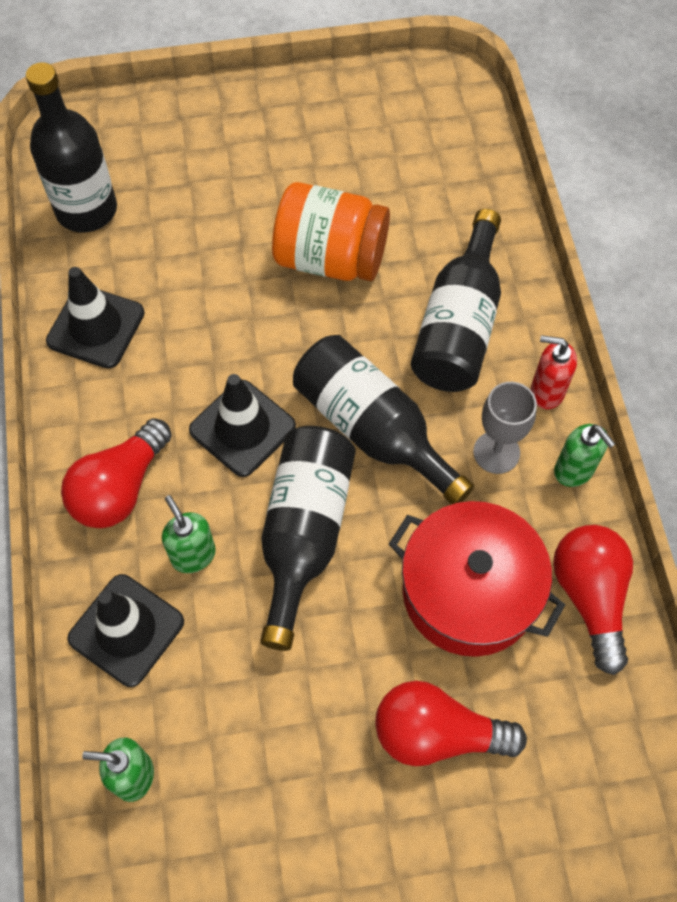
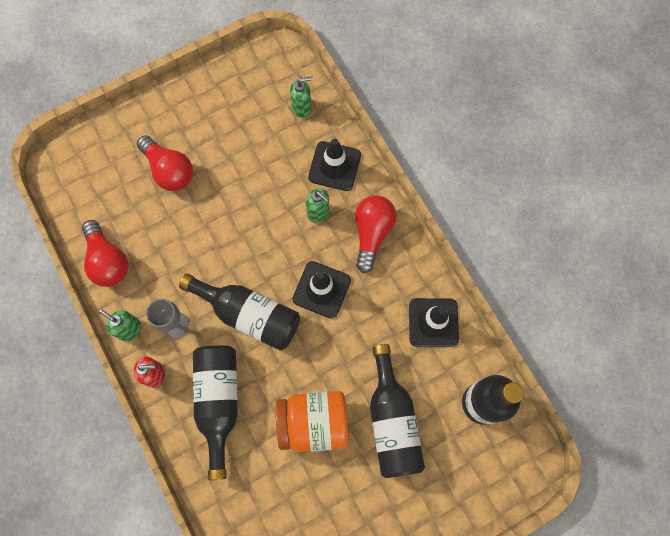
camera: 160 degrees right, 10 degrees up
(304, 533) = (265, 243): black bottle -> black bottle (392, 421)
(437, 733) = (169, 170): red light bulb -> red light bulb turned 60 degrees clockwise
(469, 591) = (171, 242): red pot -> none

